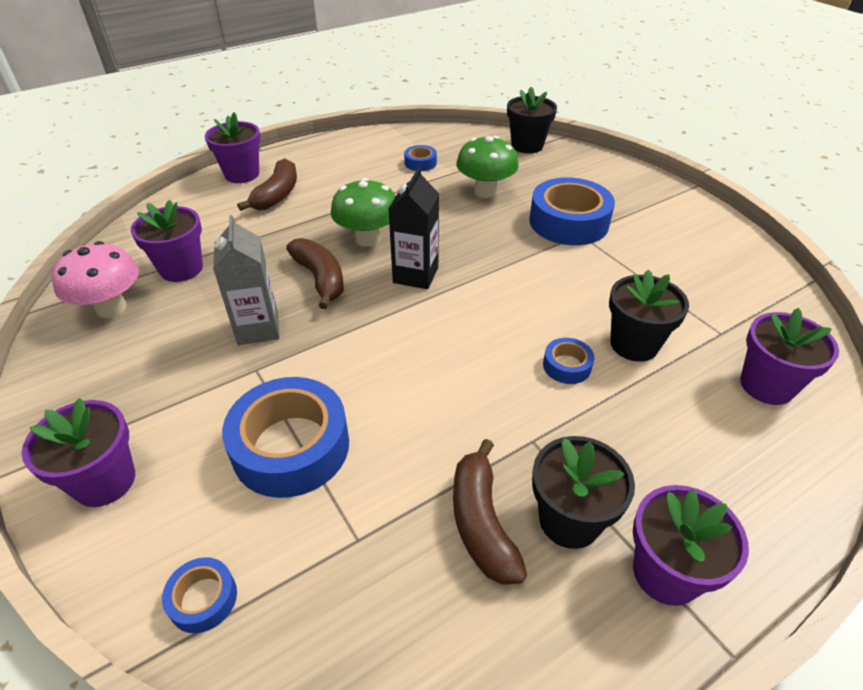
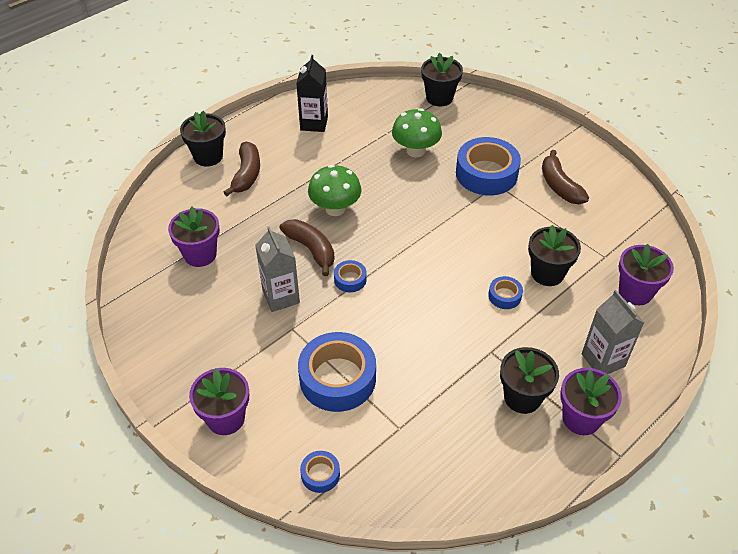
camera: 10 degrees left, 5 degrees up
(111, 308) = (162, 295): pink mushroom -> none
(242, 174) = (208, 156): purple flower pot -> black flower pot
(415, 275) = (382, 237): black carton -> black carton (314, 123)
(420, 163) = (355, 127): blue tape -> blue tape (350, 279)
(481, 522) = (470, 406): brown banana -> brown banana (559, 186)
(710, 479) = (603, 360): none -> grey carton

